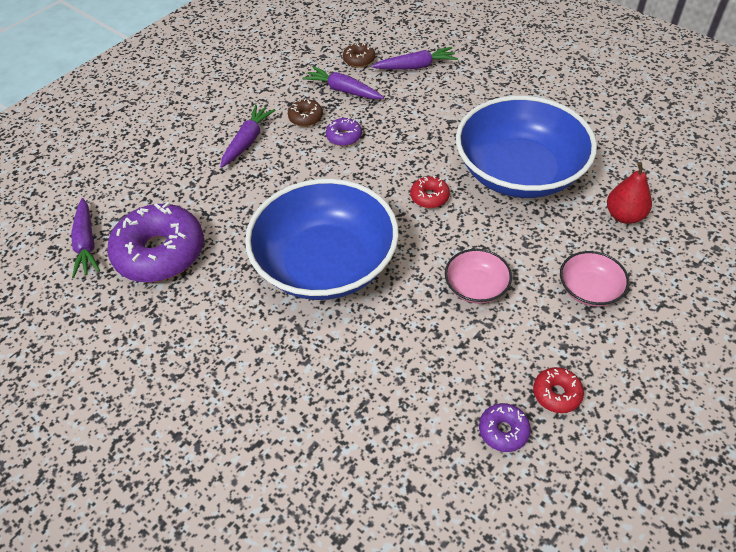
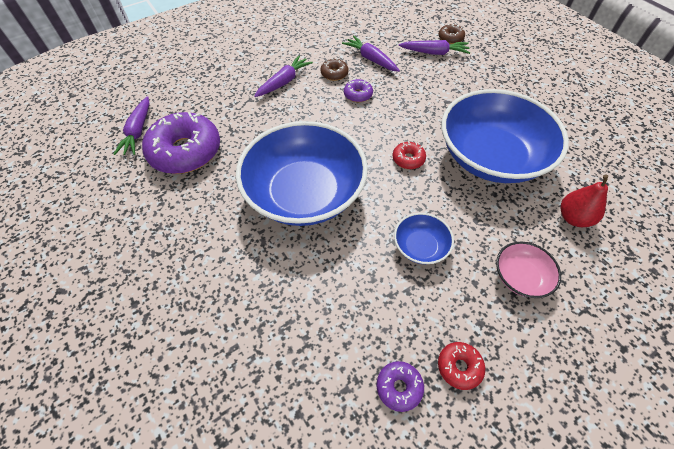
camera: 15 degrees right, 5 degrees up
(359, 60) = (392, 38): brown donut -> brown donut (450, 38)
(476, 287) = (420, 246): pink bowl -> blue bowl

